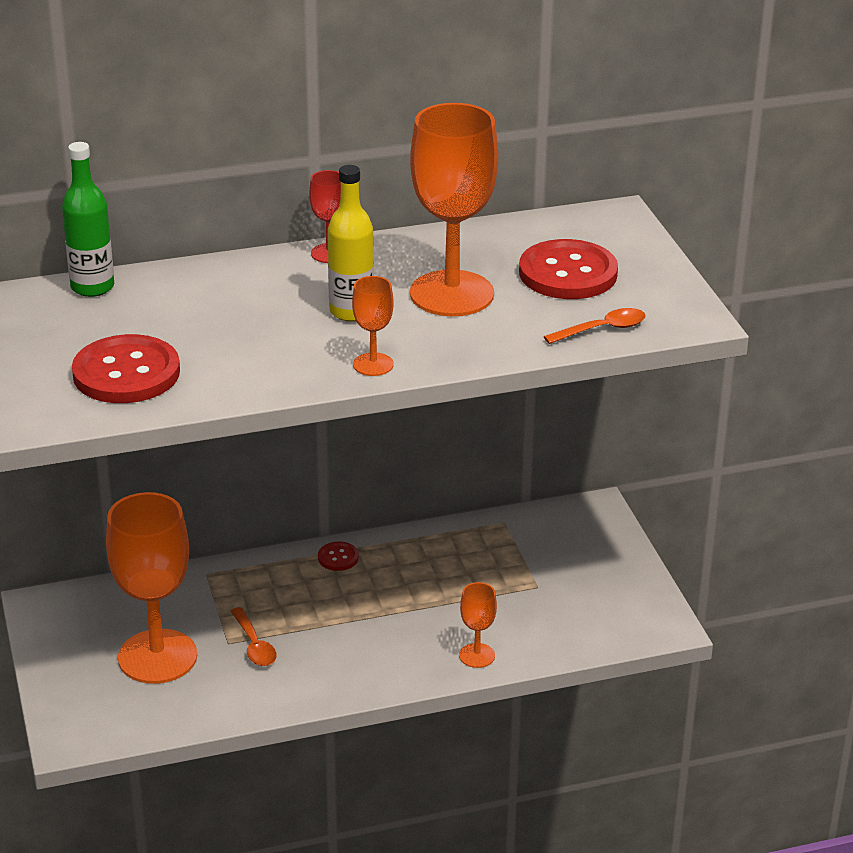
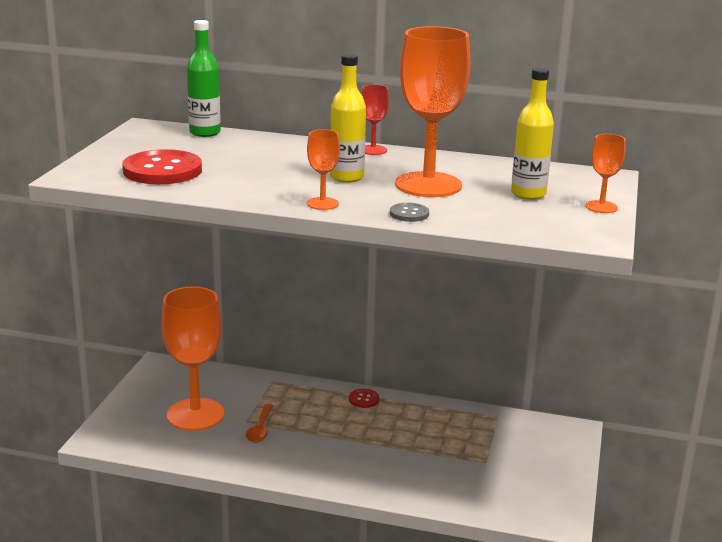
camera: 30 degrees right, 10 degrees down
(477, 655) = (401, 488): orange goblet -> orange goblet (601, 207)
(480, 348) = (409, 214): none -> grey button
(568, 273) = (528, 194): red button -> yellow bottle
(602, 329) = (515, 226): orange spoon -> none

